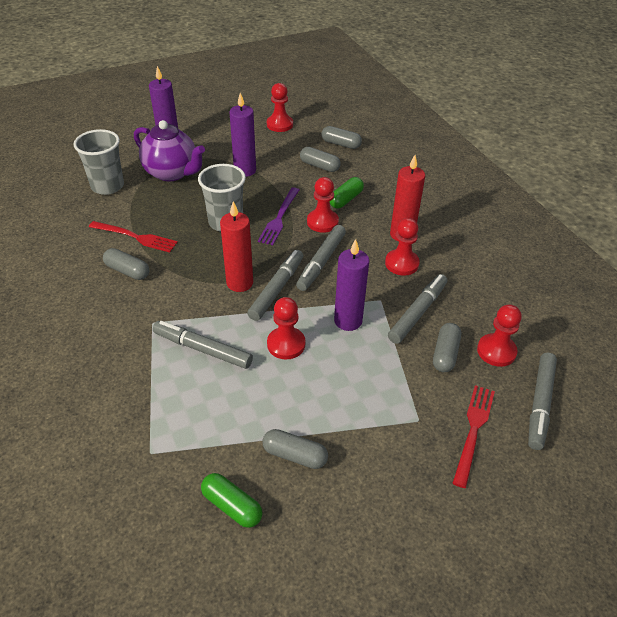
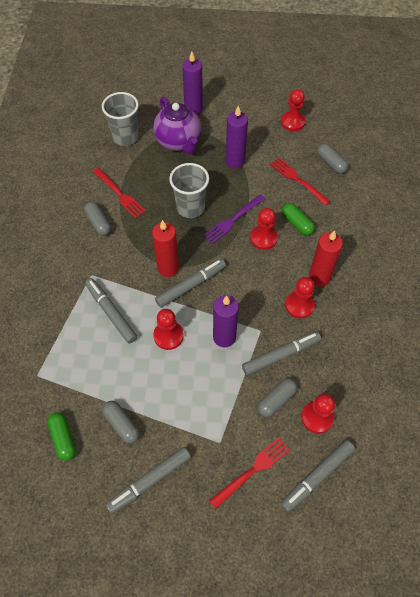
camera: 30 degrees right, 15 degrees up
(319, 166) = (297, 180): grey capsule -> red fork
(321, 262) = (238, 276): grey marker -> grey marker (150, 481)
(345, 199) = (297, 223): green capsule -> green capsule turned 75 degrees clockwise

